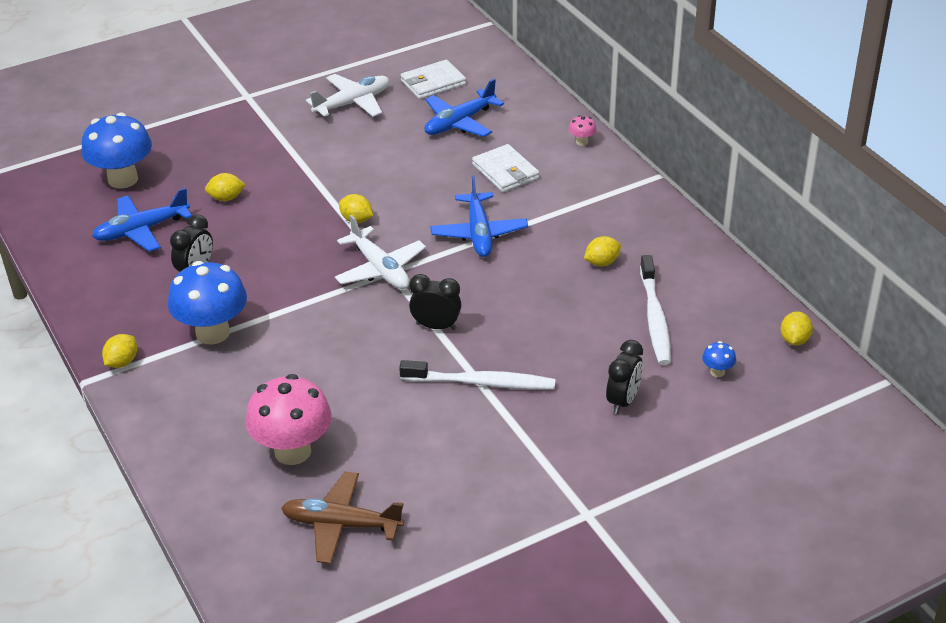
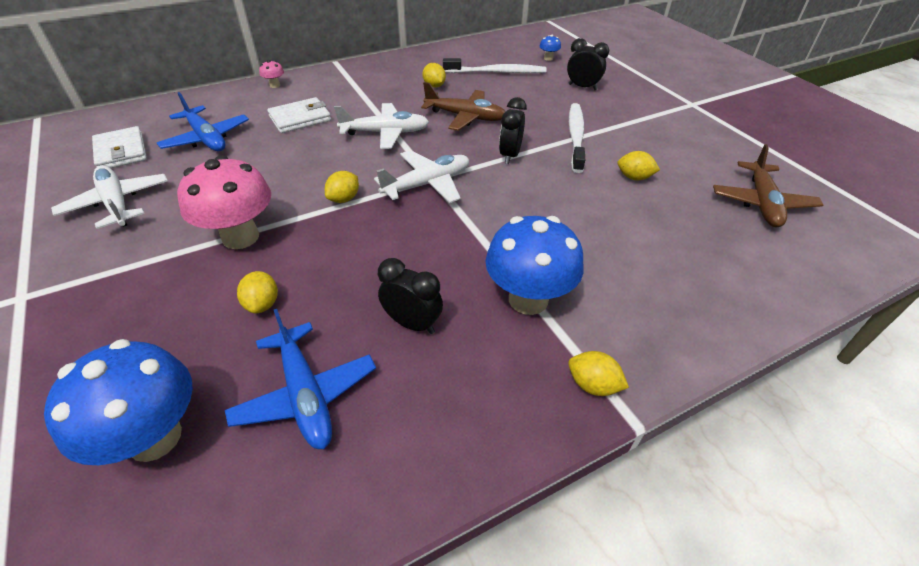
camera: 90 degrees left, 5 degrees up
(292, 451) = (689, 232): pink mushroom -> pink mushroom (240, 237)
(479, 233) = (385, 133): blue plane -> white plane
(522, 291) = (465, 117): none -> brown plane
(794, 340) = (516, 37): yellow lemon -> yellow lemon (634, 177)

